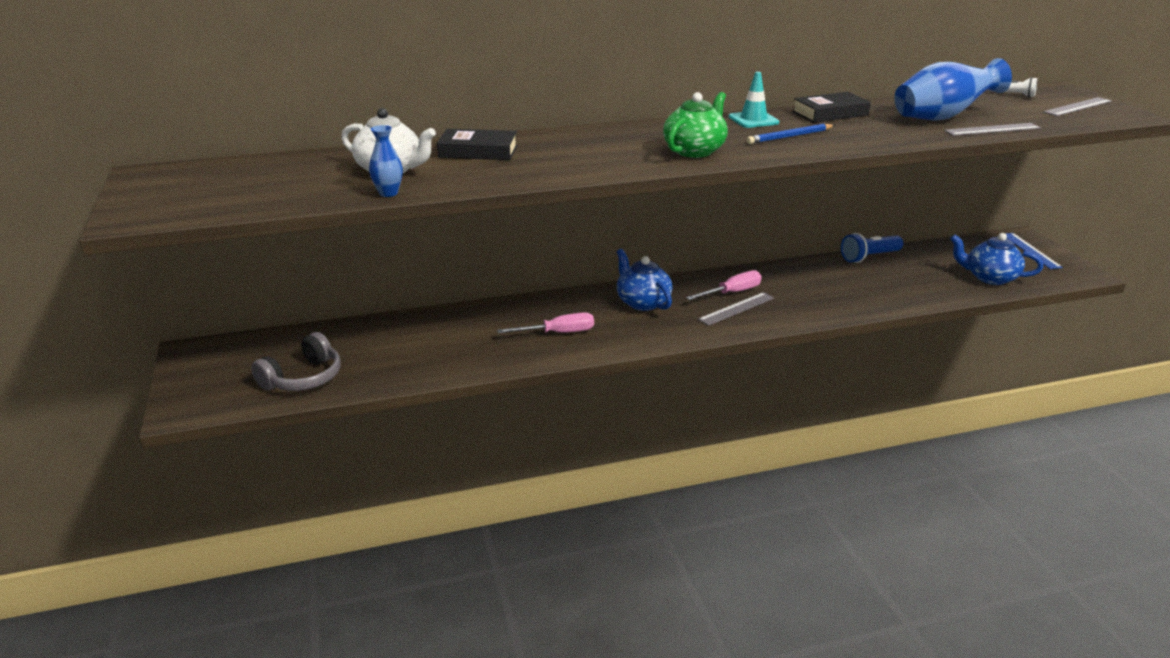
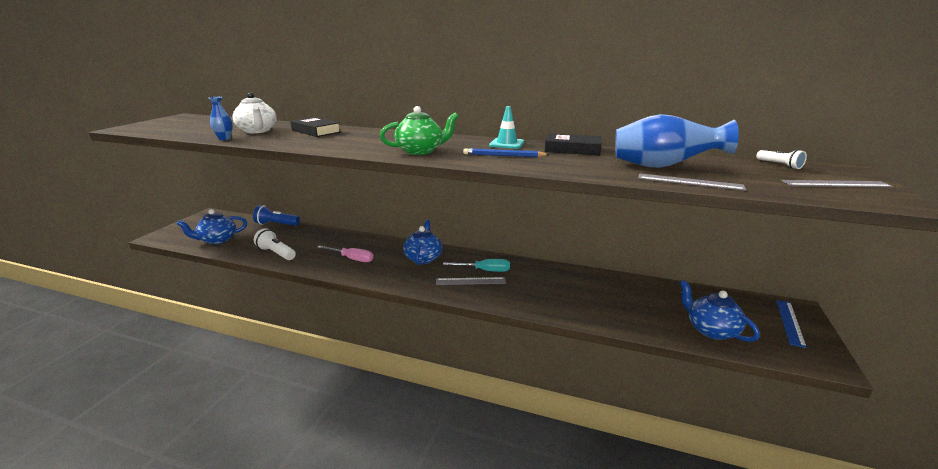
camera: 35 degrees right, 5 degrees down
(303, 378) = (217, 240): grey headphones -> blue teapot
(440, 362) = (276, 253): none -> white flashlight
(732, 293) = (484, 271): pink screwdriver -> turquoise screwdriver
(869, 257) = (622, 280): blue flashlight -> blue flashlight (276, 224)

